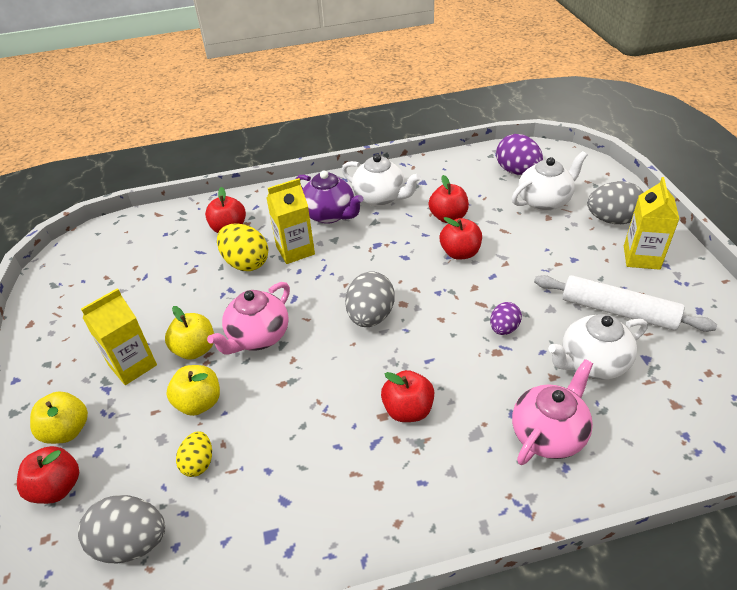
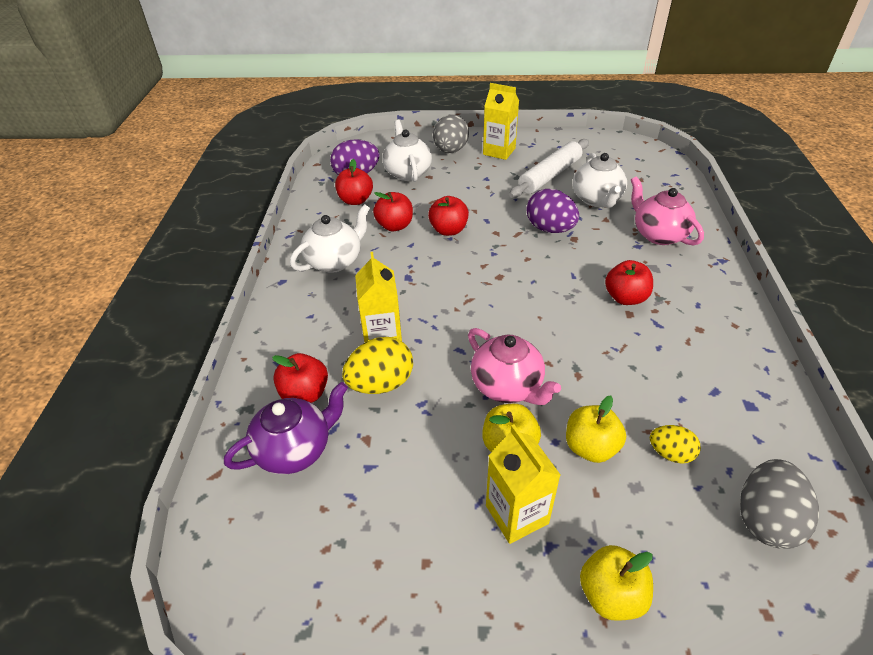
camera: 75 degrees left, 0 degrees up
(57, 487) = (697, 603): red apple -> red apple (355, 200)
(330, 215) = (338, 302): purple teapot -> purple teapot (295, 449)
(370, 316) = (508, 299): grey egg -> none
(504, 328) = (550, 229): purple egg -> purple egg, size x1.69

